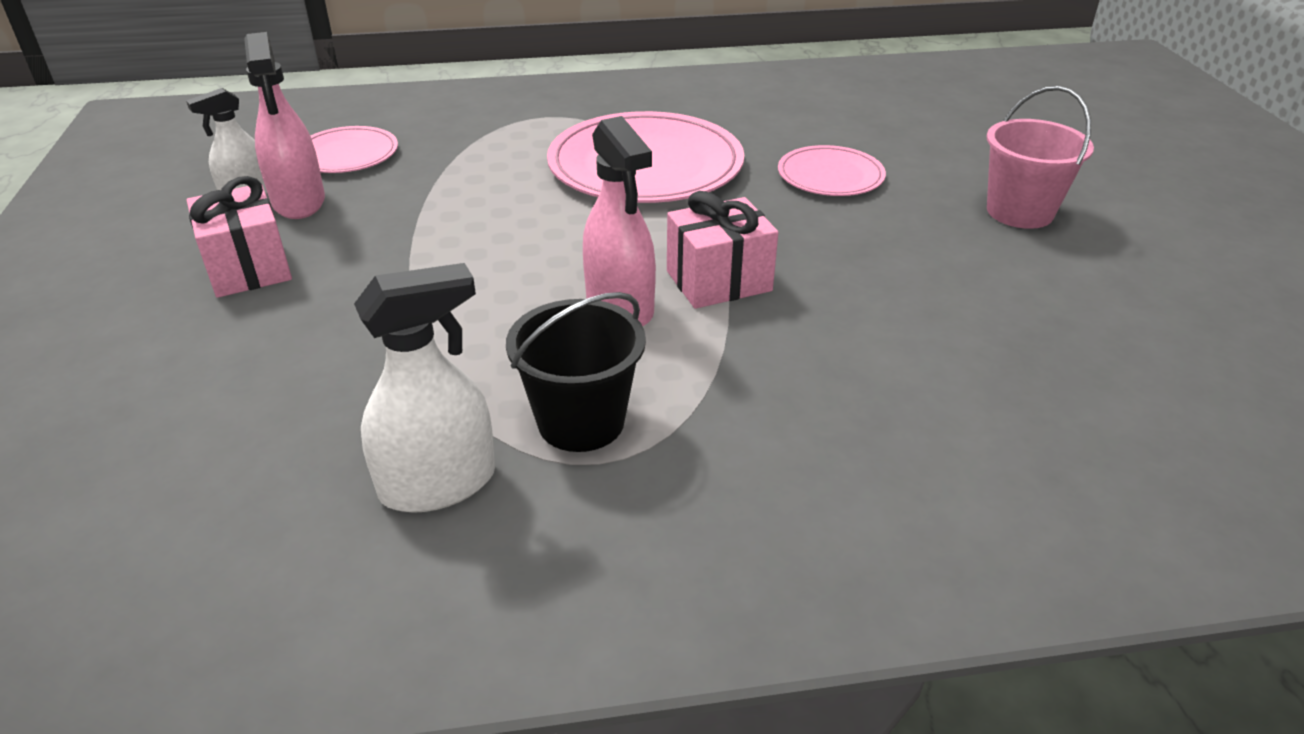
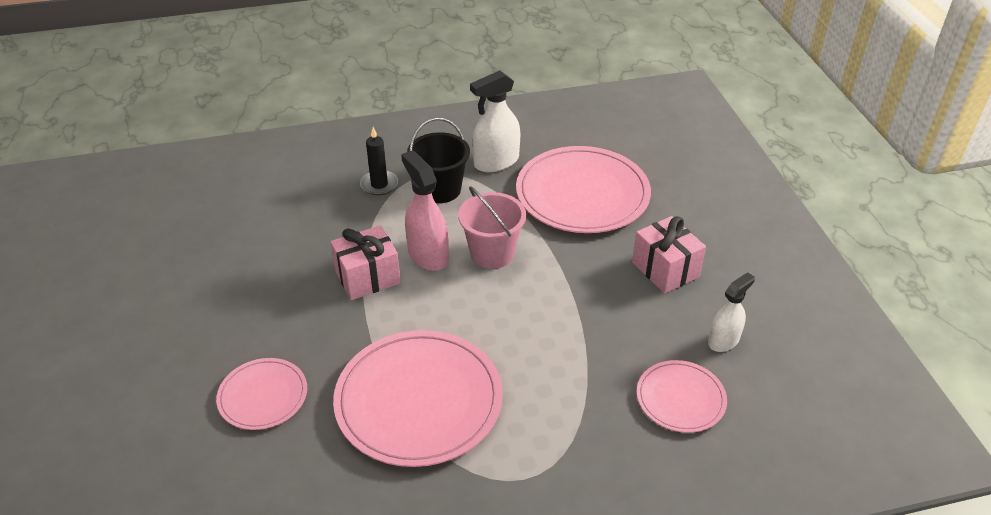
camera: 175 degrees right, 5 degrees up
(291, 396) = (582, 194): none -> pink plate
(299, 202) = (678, 334): pink spray bottle -> none
(713, 442) = (379, 184): none -> black candle
(1019, 212) = (132, 358): pink bucket -> pink bucket (492, 253)

